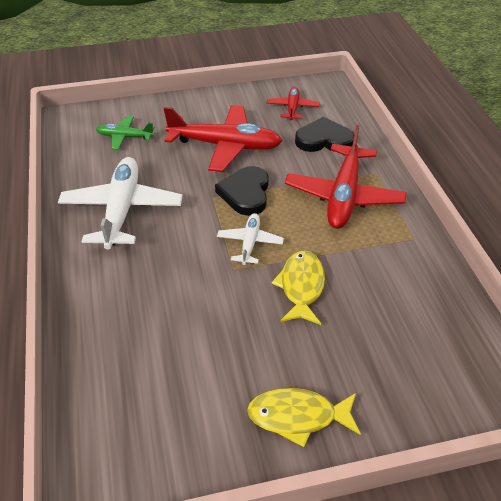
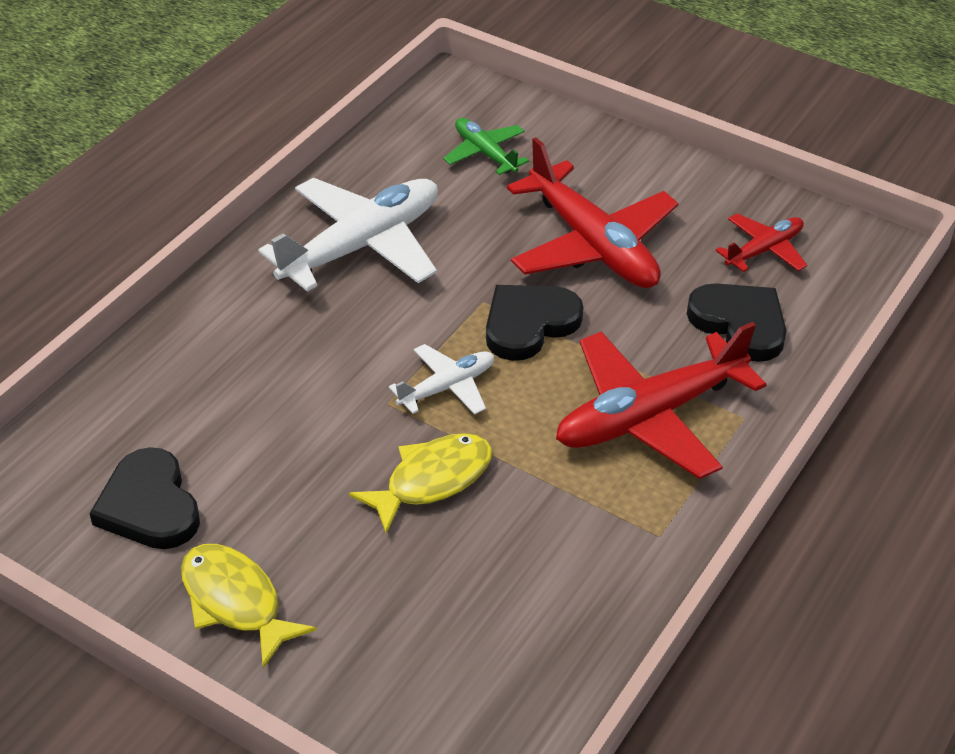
camera: 45 degrees right, 0 degrees up
(188, 409) = (149, 506): none -> black heart

